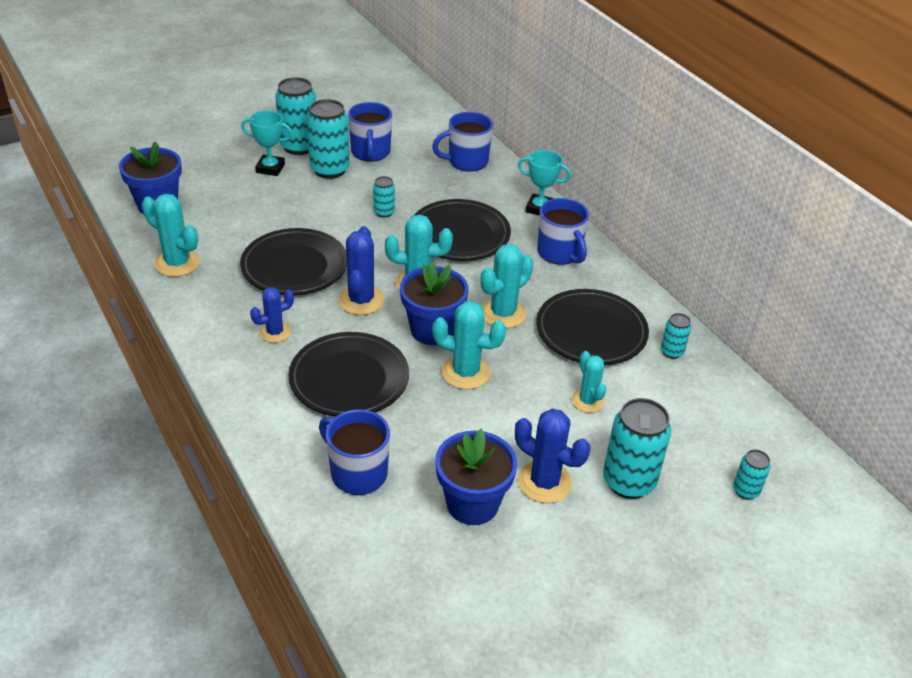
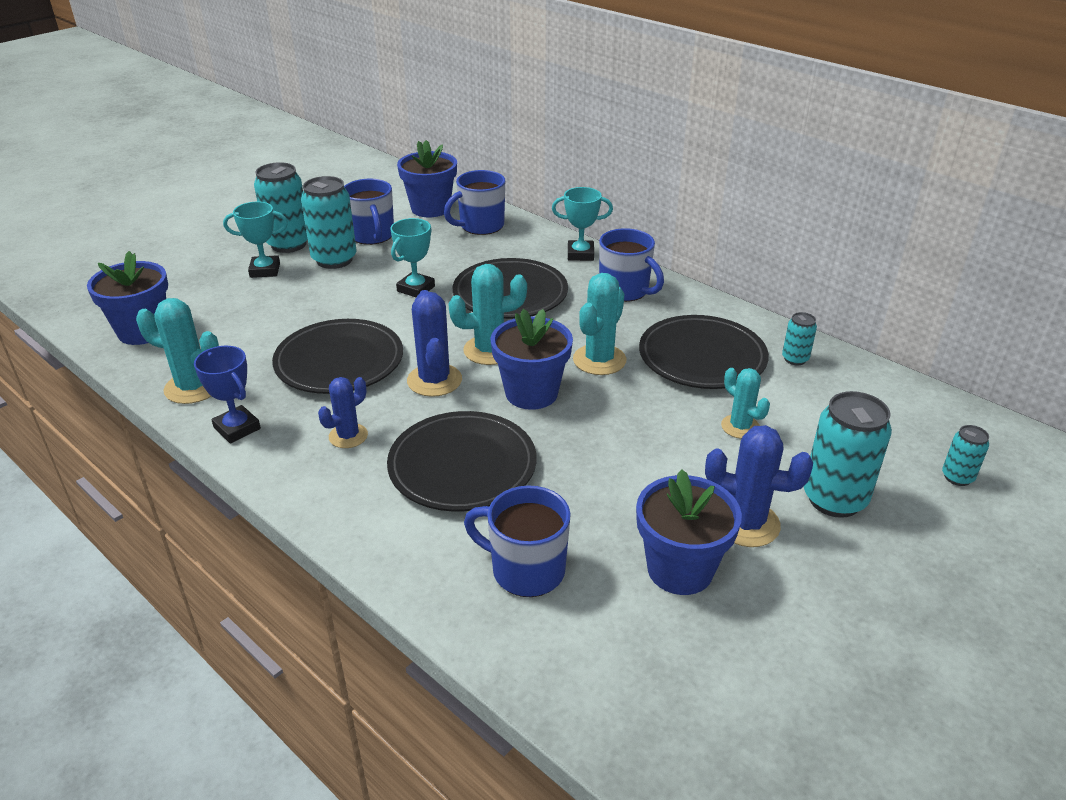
camera: 15 degrees left, 5 degrees down
(196, 306) = (237, 428): none -> blue trophy
(384, 212) = (416, 289): turquoise can -> turquoise trophy
(432, 134) = (430, 208): none -> blue flower pot
(465, 372) = (592, 428): turquoise cactus -> none

